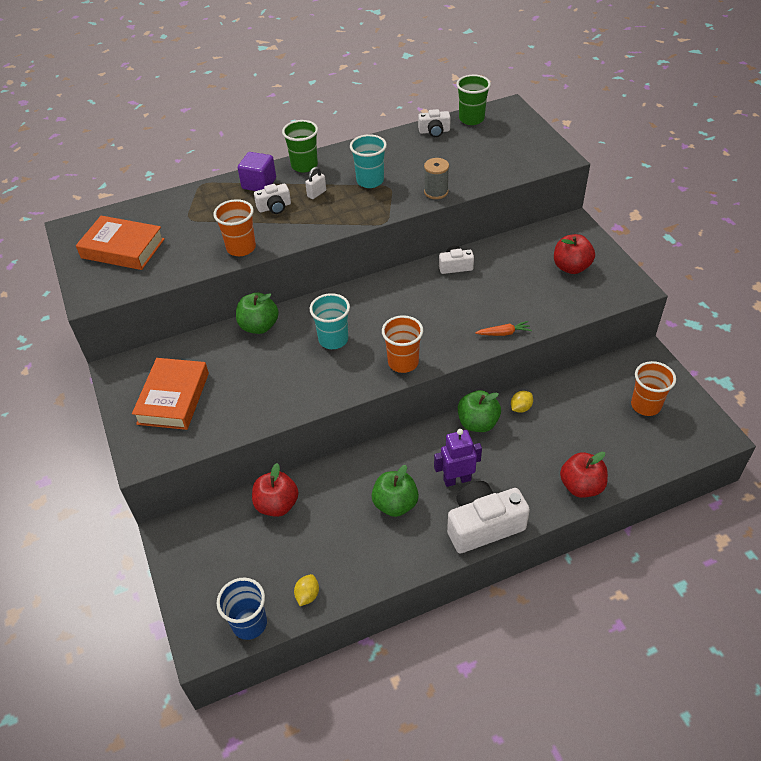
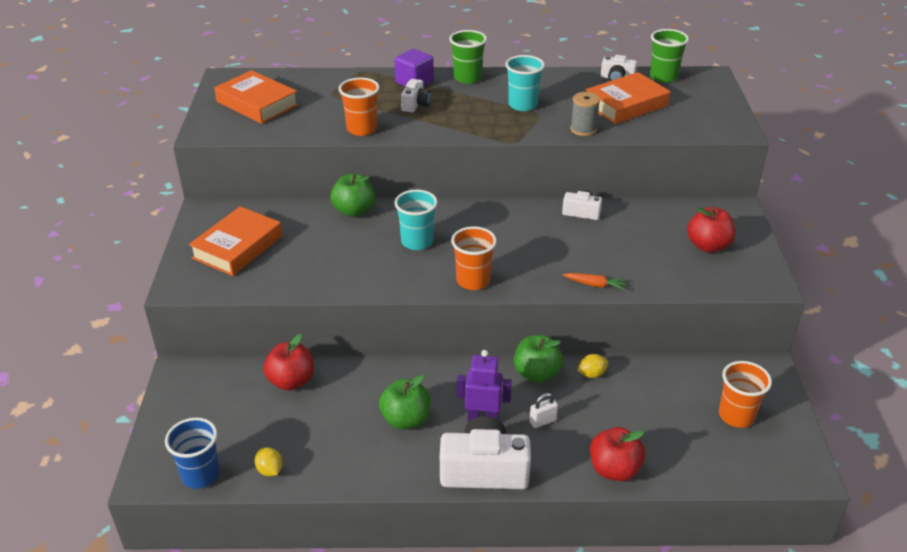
camera: 20 degrees right, 10 degrees down
(274, 207) = (415, 104): white camera -> white camera turned 75 degrees counterclockwise
(307, 595) = (270, 470): yellow lemon -> yellow lemon turned 75 degrees counterclockwise
(316, 193) = (463, 103): white padlock -> white padlock (542, 421)
(457, 156) = (626, 105): none -> orange book

